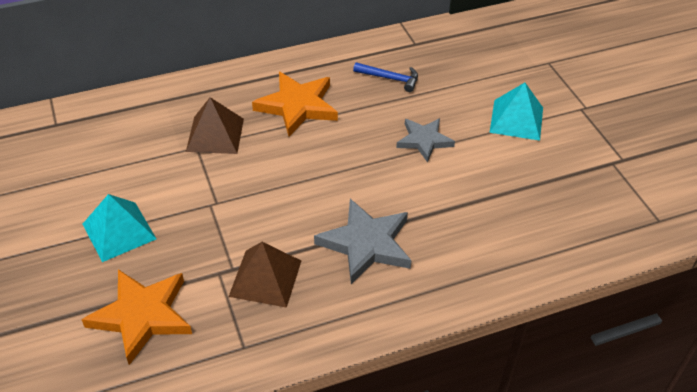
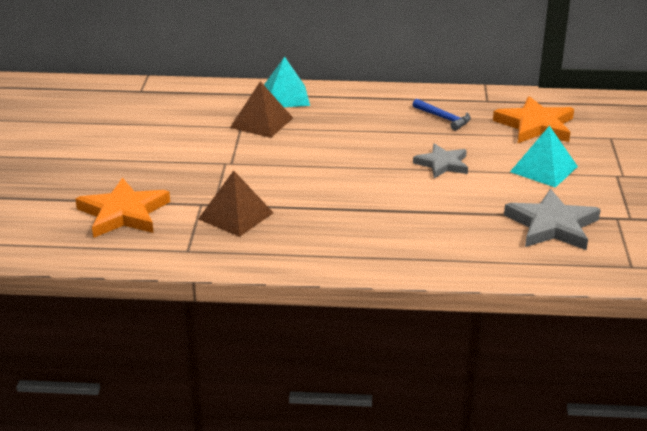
camera: 25 degrees right, 15 degrees down
(119, 231) = (142, 162): turquoise pyramid -> turquoise pyramid (285, 96)
(297, 106) = (345, 119): orange star -> orange star (535, 126)
(366, 244) = (337, 216): grey star -> grey star (552, 225)

